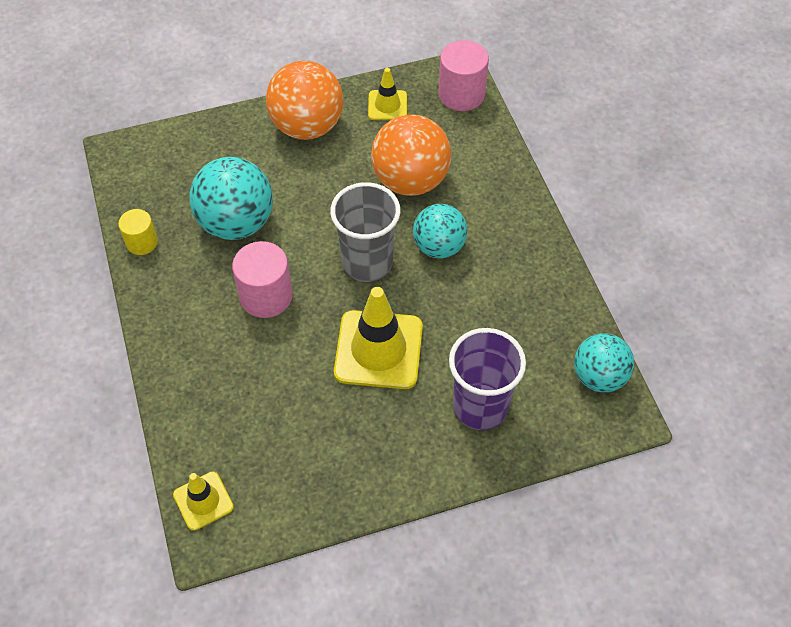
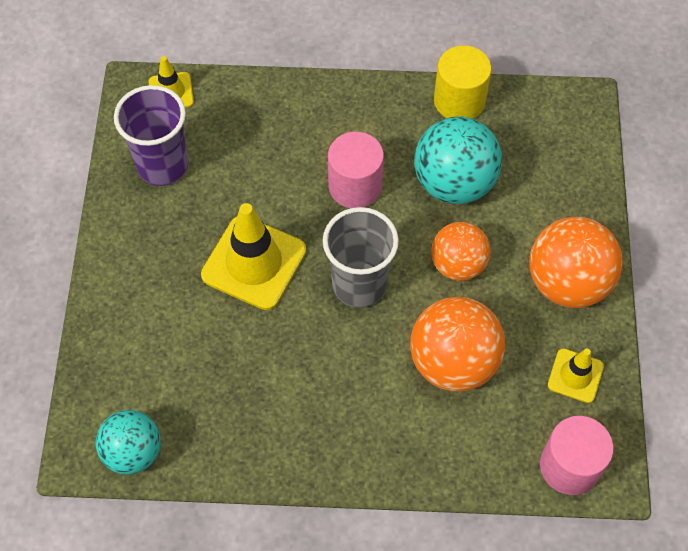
camera: 110 degrees right, 5 degrees up
(142, 242) = (459, 101): yellow cylinder -> yellow cylinder, size x1.61
(319, 200) = (458, 264): none -> orange ball
(439, 247) = (353, 359): turquoise ball -> none
(480, 407) = (153, 329): purple cup -> purple cup (163, 165)

